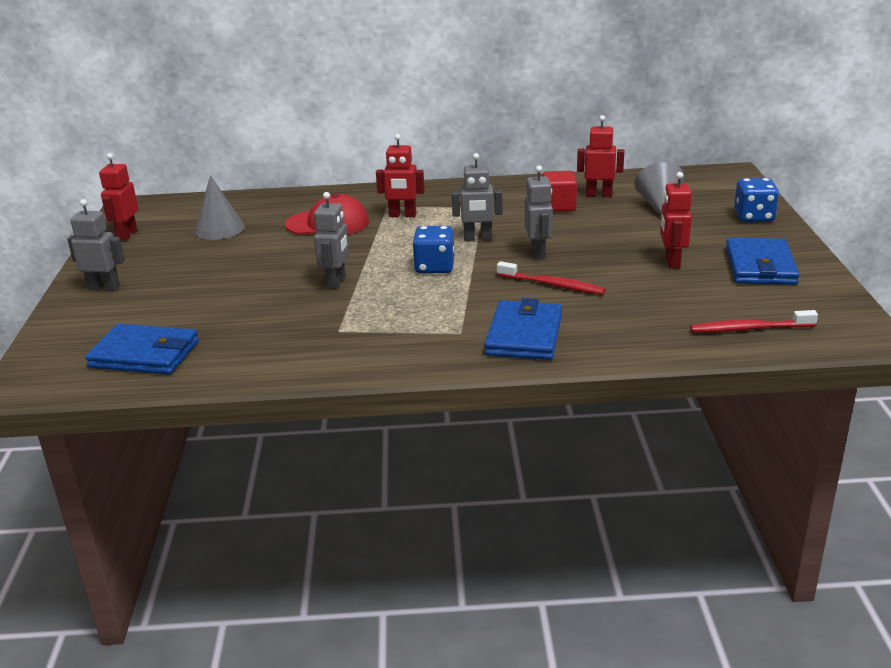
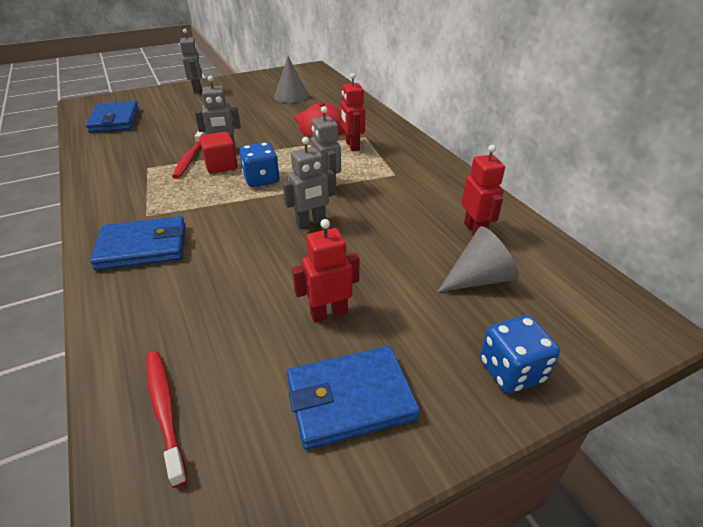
camera: 65 degrees right, 10 degrees up
(126, 235) = (269, 77): red robot -> none
(552, 285) = (245, 243): red toothbrush -> red toothbrush (190, 159)
(558, 206) = (426, 212): red cube -> red cube (221, 165)

